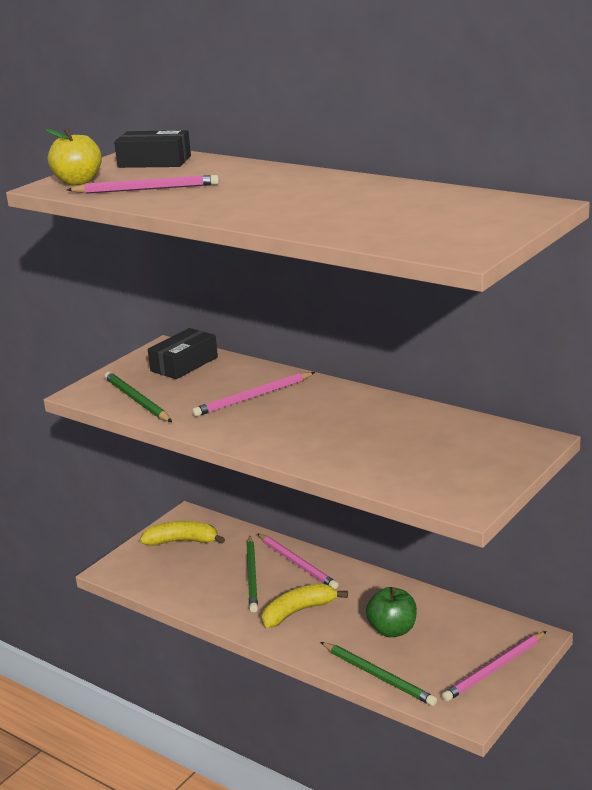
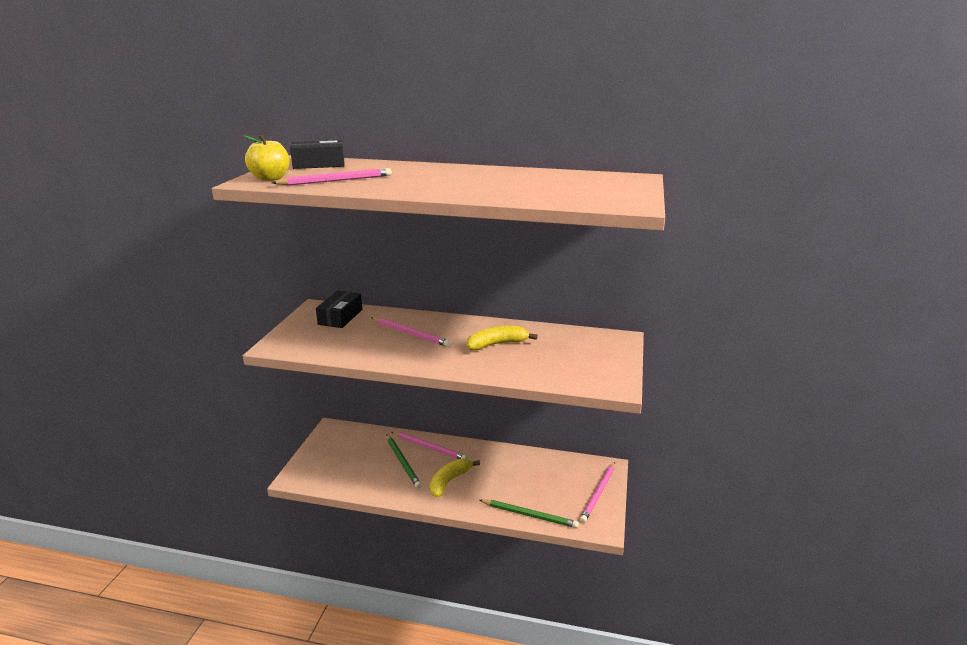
camera: 25 degrees left, 0 degrees up
(137, 400) = (322, 347): green pencil -> none
(182, 541) = (338, 447): yellow banana -> yellow banana (496, 344)
(253, 397) = (410, 333): pink pencil -> pink pencil turned 90 degrees counterclockwise
(392, 630) = (519, 481): green apple -> none

